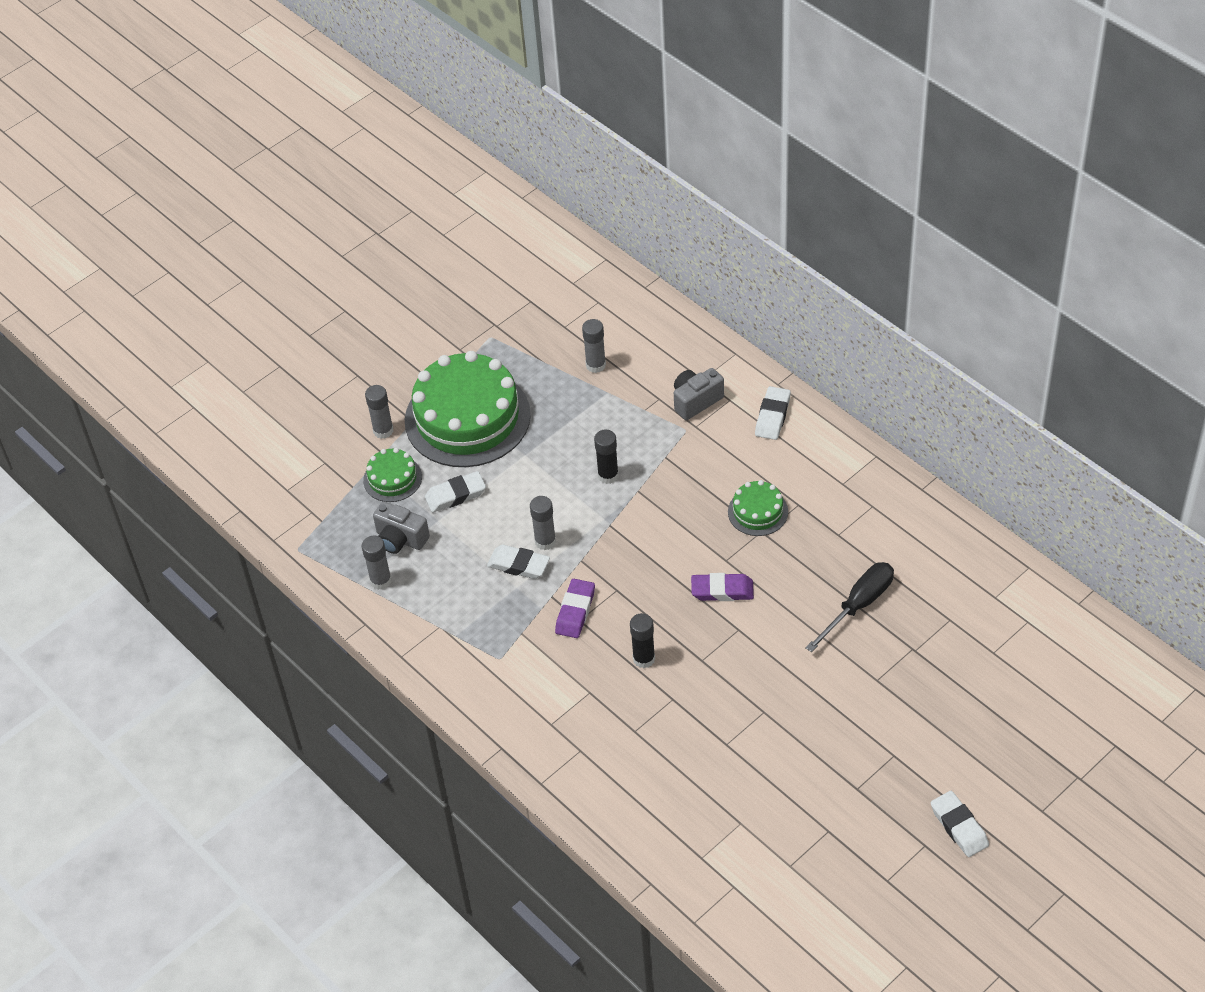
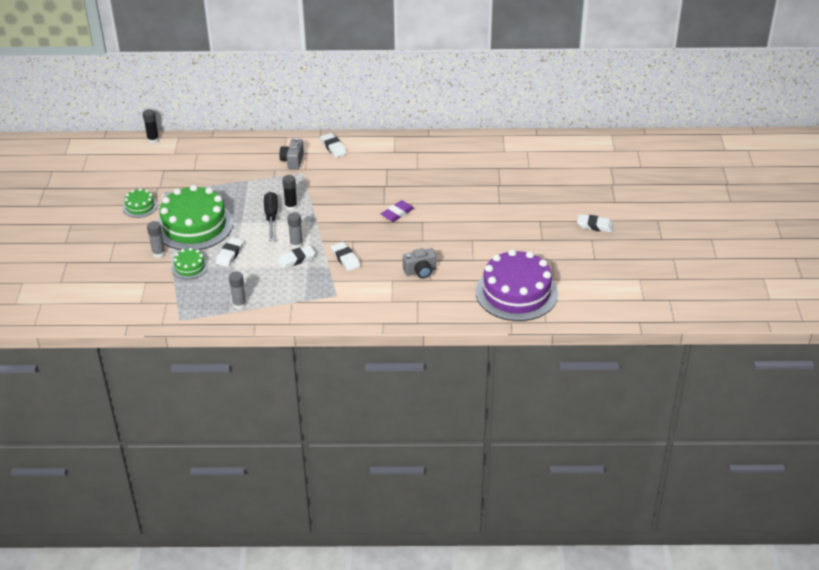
camera: 50 degrees left, 10 degrees down
(400, 539) = (226, 285): grey camera -> grey camera (420, 271)
(575, 611) = (345, 259): purple eraser -> white eraser
(596, 365) = (228, 174): grey glue stick -> none
(644, 659) = (398, 255): black glue stick -> black glue stick (153, 140)
(715, 844) = (516, 292): none -> purple cake
(758, 511) = (373, 180): green cake -> green cake (140, 206)
(858, 605) = (458, 185): black screwdriver -> black screwdriver (271, 217)

